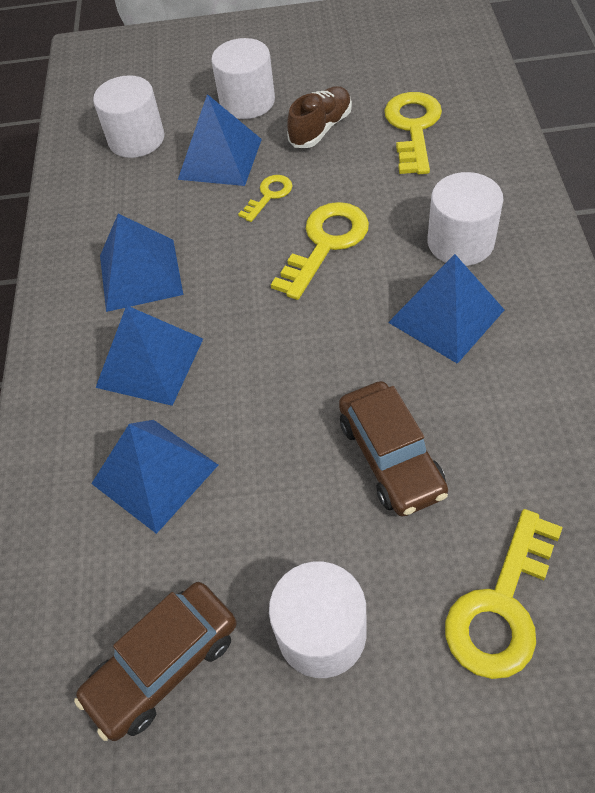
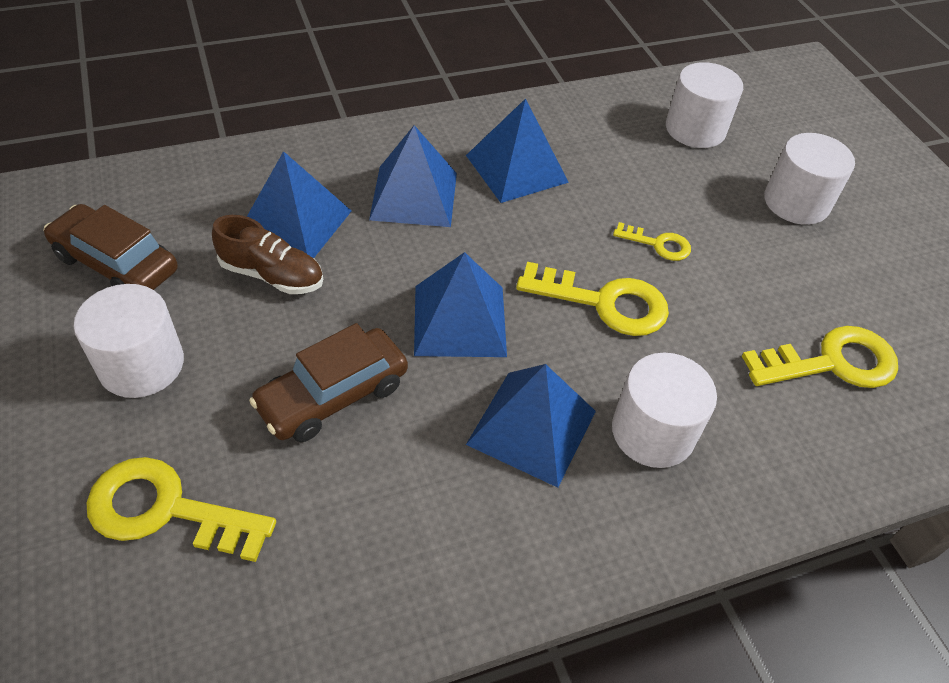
camera: 65 degrees right, 5 degrees down
(220, 159) = (696, 196): blue pyramid -> blue pyramid (460, 320)
(321, 129) = (785, 273): brown shoe -> brown shoe (272, 275)

